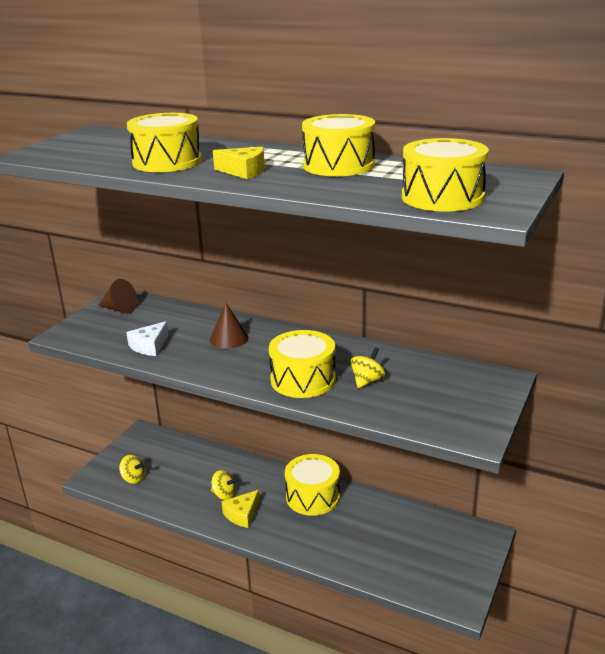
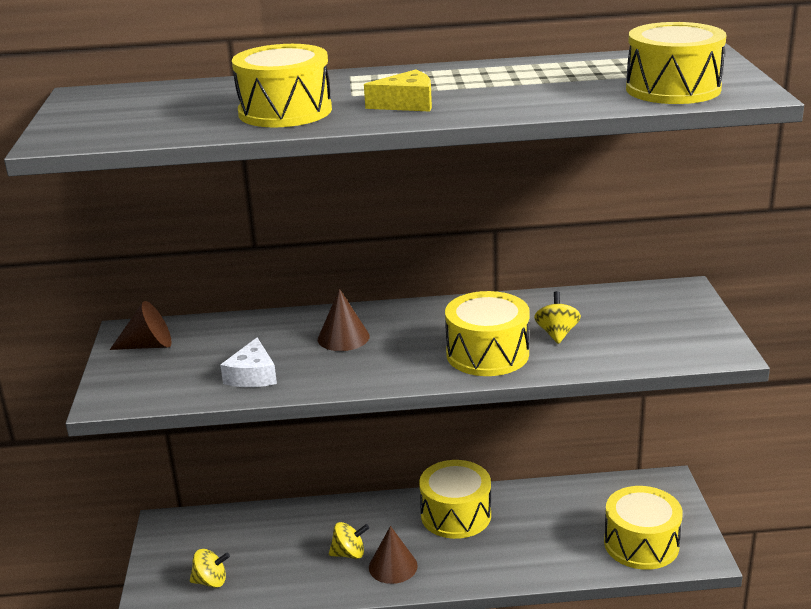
camera: 30 degrees left, 0 degrees up
(242, 514) = (393, 566): yellow cheese -> brown cone
(338, 165) = (500, 78): yellow drum -> yellow drum (641, 544)

